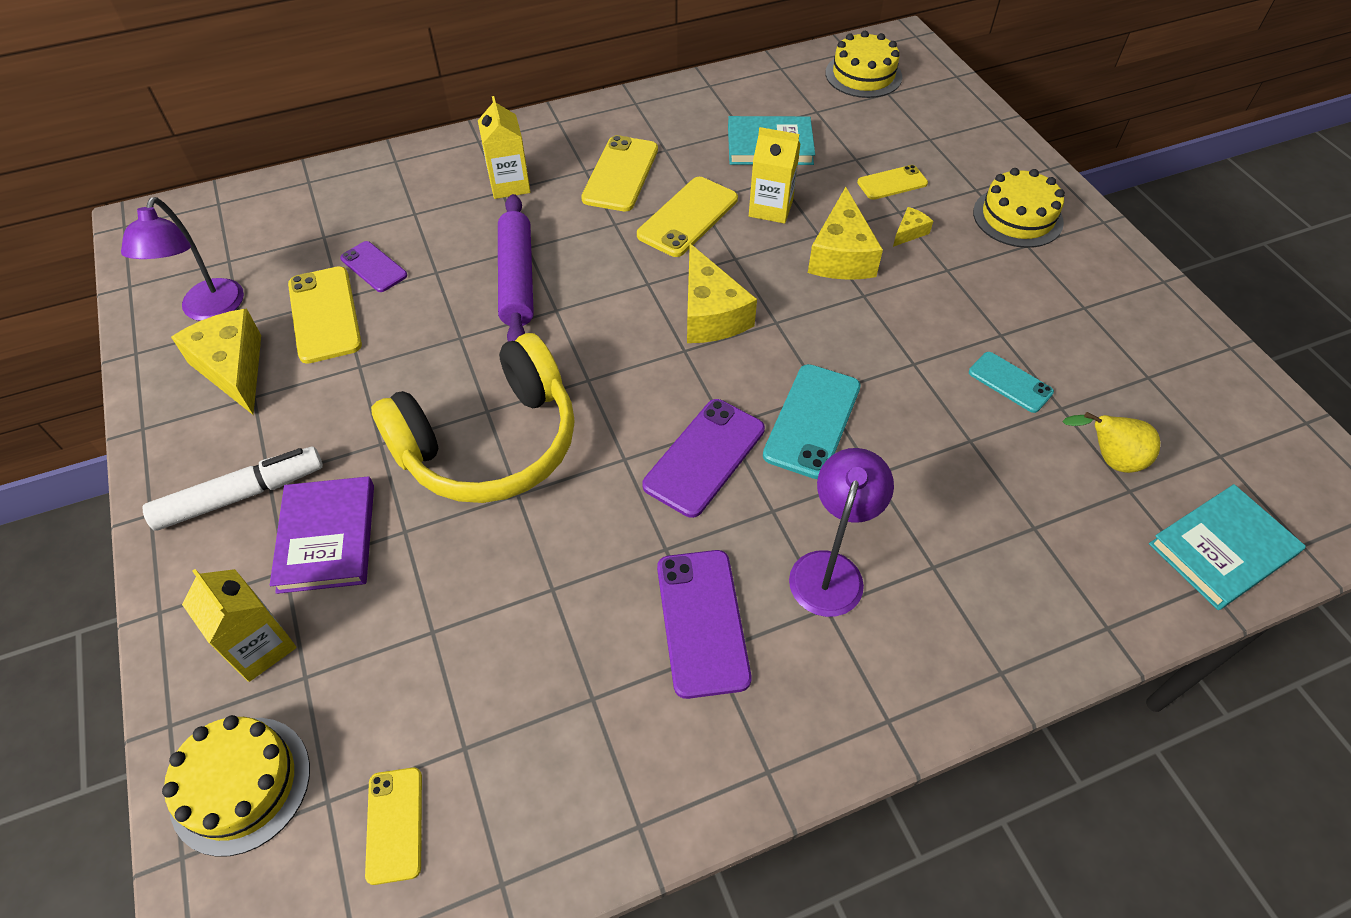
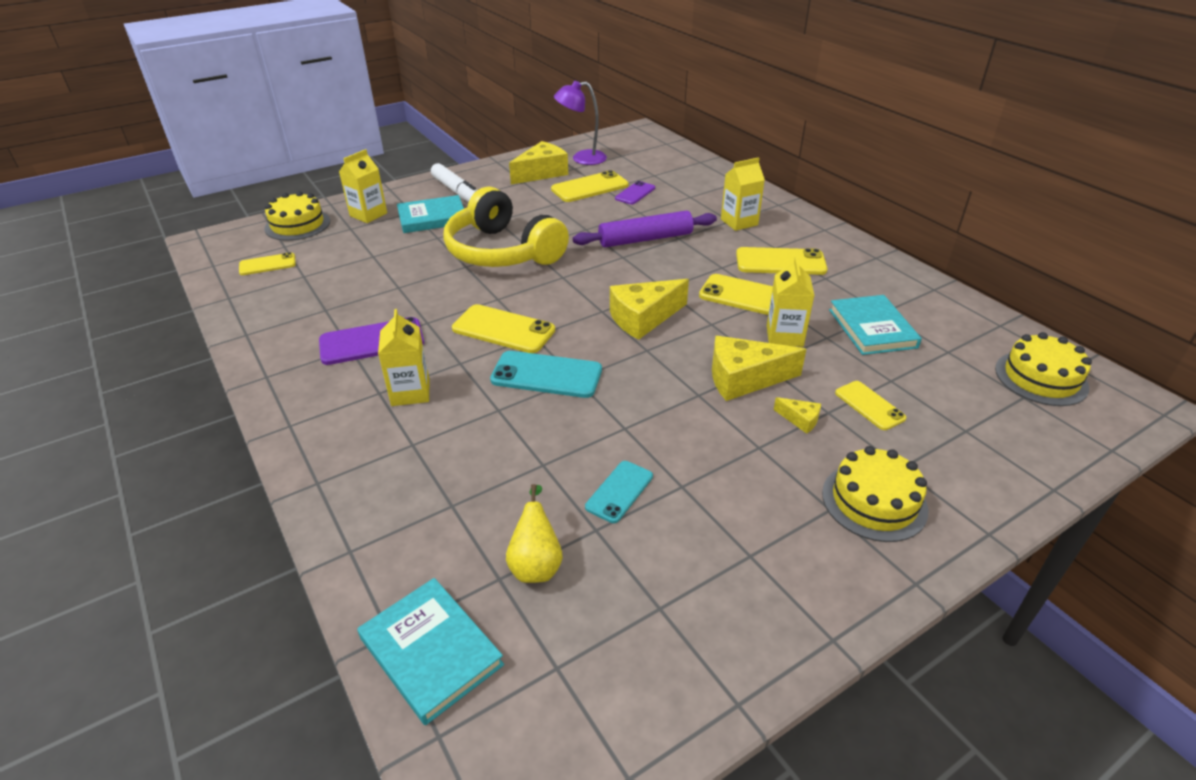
camera: 80 degrees right, 15 degrees down
(327, 537) = (432, 218): purple book -> turquoise book
(704, 457) = (503, 329): purple phone -> yellow phone
(830, 569) = (410, 392): purple lamp -> yellow carton

